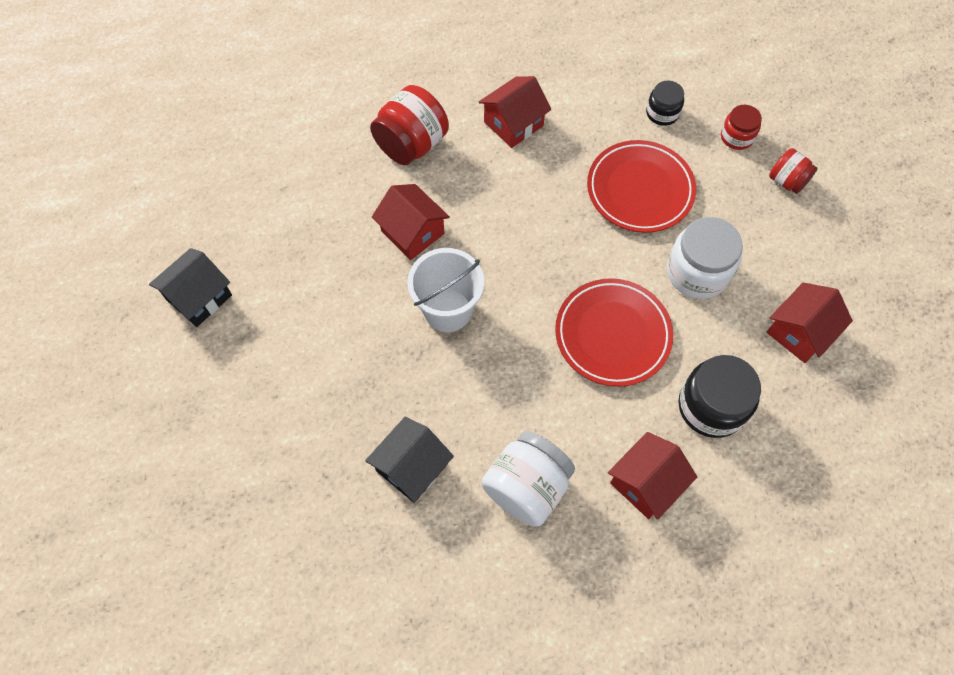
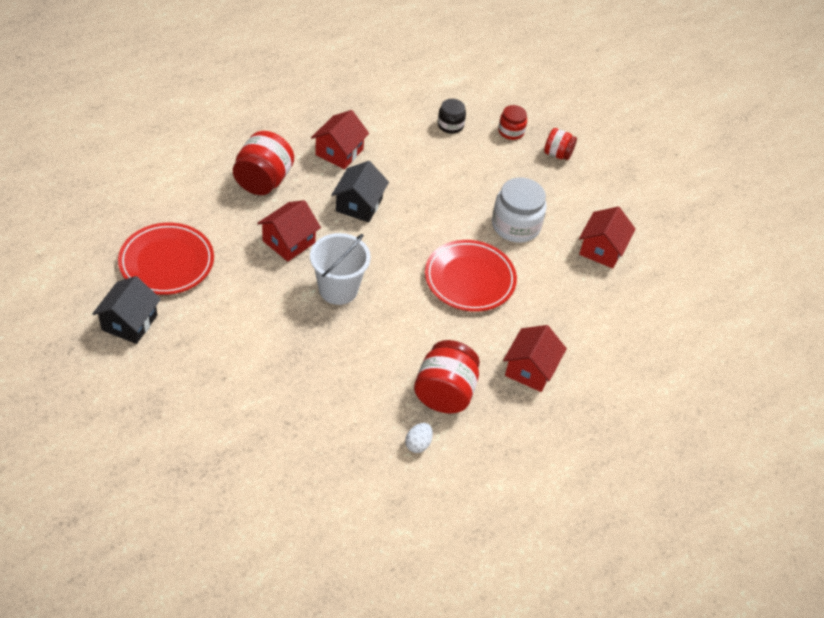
camera: 25 degrees left, 15 degrees down
(412, 232) = (289, 242): red house -> red house turned 75 degrees counterclockwise
(412, 467) = (352, 400): black house -> black house (359, 205)
(469, 550) = (418, 444): none -> white egg
(526, 487) = (445, 393): white jar -> red jar
(640, 190) = (453, 179): red plate -> red plate (167, 262)
(711, 406) = (558, 310): black jar -> none

